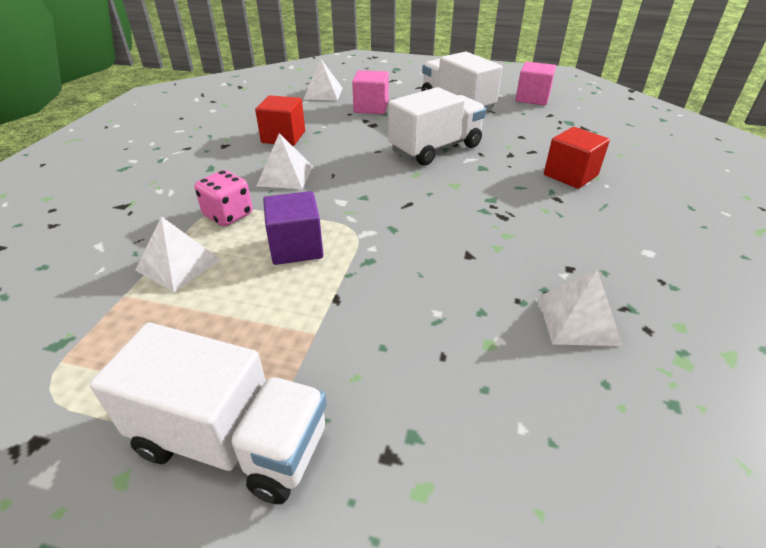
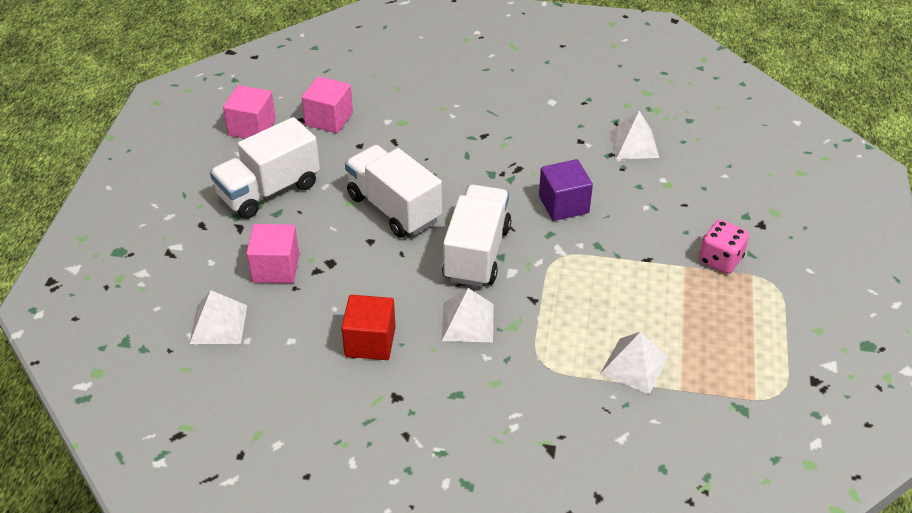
camera: 95 degrees left, 5 degrees up
(228, 215) = (551, 351): pink dice -> pink dice (720, 260)
(232, 441) = (778, 289): white truck -> white truck (476, 253)
(296, 247) = (591, 292): purple cube -> purple cube (563, 204)
(555, 124) = (329, 119): none -> pink cube
(570, 175) = (441, 123): red cube -> none

